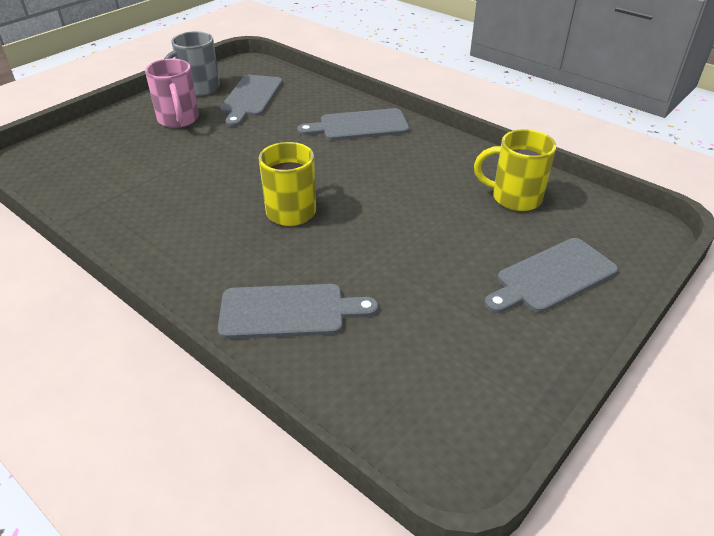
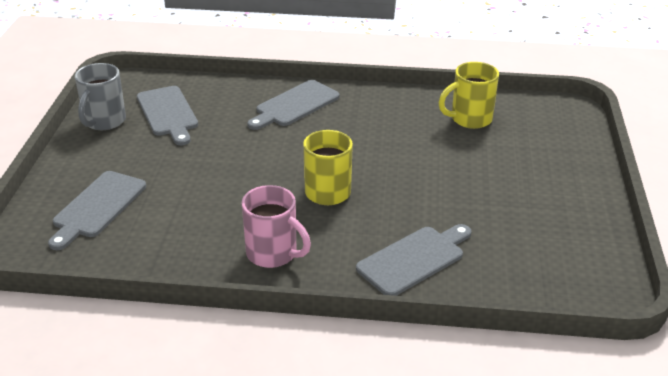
camera: 35 degrees left, 5 degrees down
(178, 120) = (126, 156): pink mug -> pink mug (273, 254)
(552, 277) = (547, 163): grey cutting board -> grey cutting board (97, 207)

